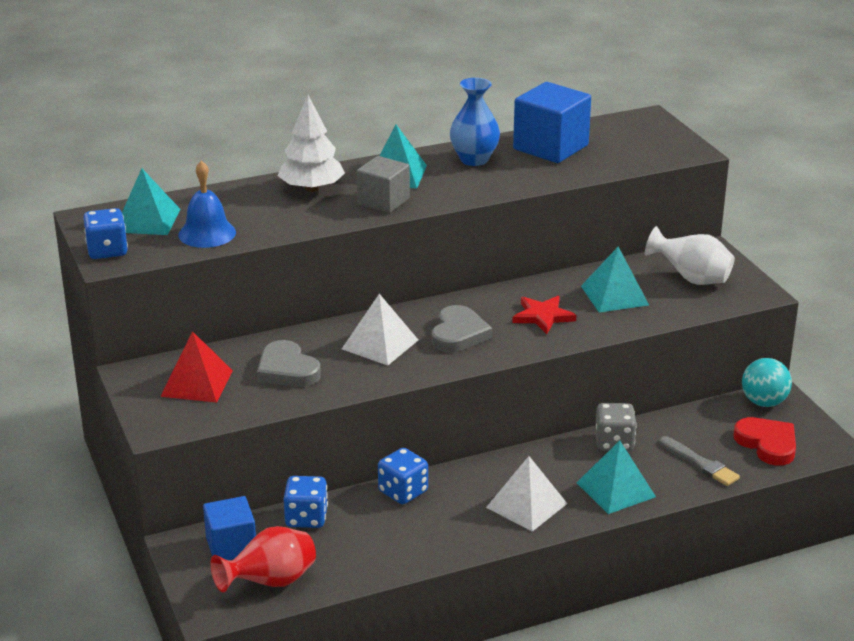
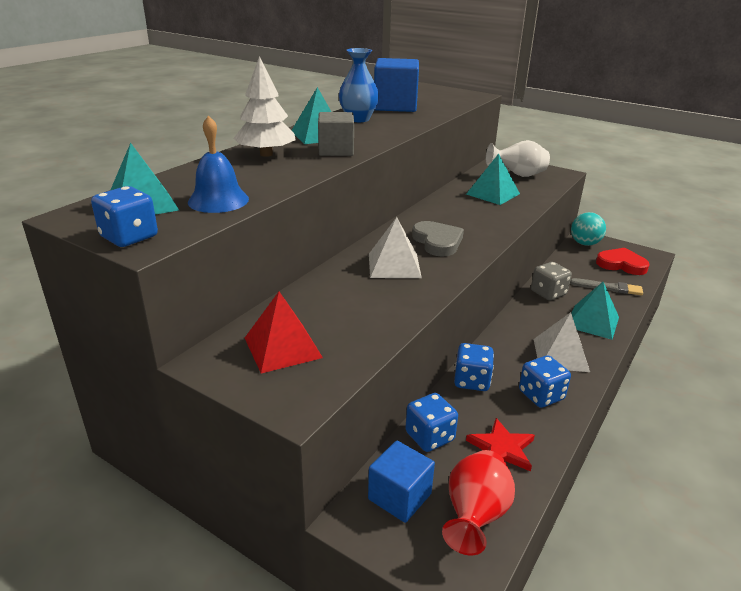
camera: 35 degrees left, 0 degrees up
(287, 370) = (349, 308): grey heart -> none
(451, 529) = (541, 395): none -> blue dice
(543, 316) = (472, 216): red star -> red star (502, 448)

